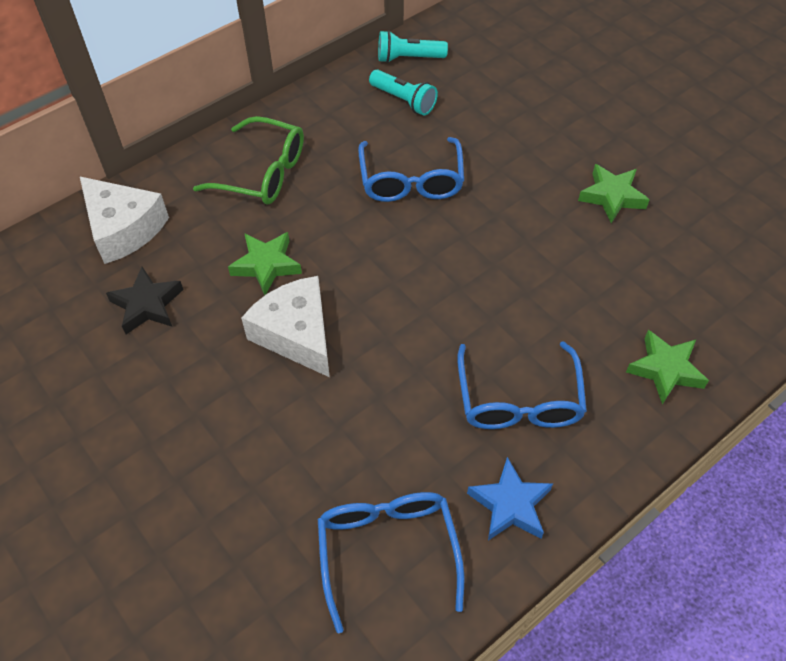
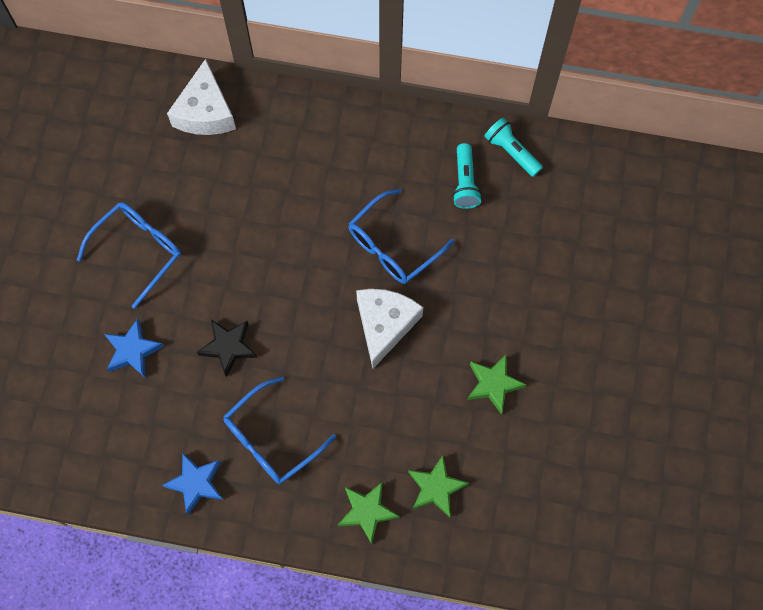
camera: 50 degrees right, 15 degrees up
(147, 305) = (164, 177): black star -> black star (228, 347)
(263, 173) = (319, 150): green glasses -> none
(266, 265) = (248, 217): green star -> green star (436, 488)
(296, 334) = (213, 277): white cheese -> white cheese (384, 325)
(302, 462) = (133, 351): none -> blue star
(387, 550) = (117, 438): blue glasses -> blue glasses (138, 250)

